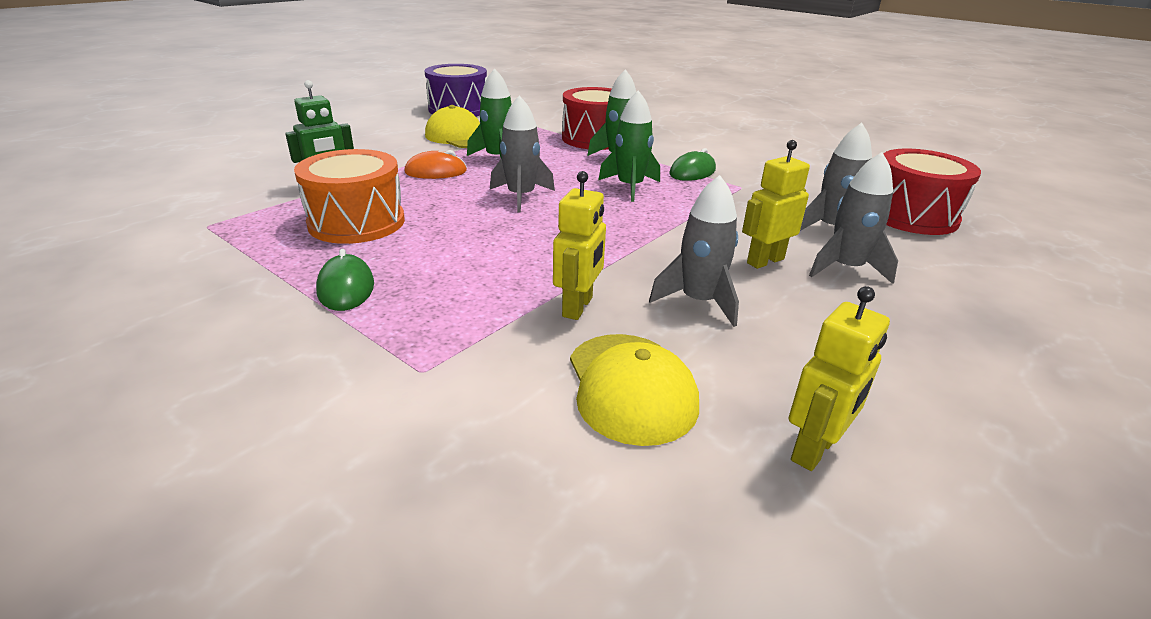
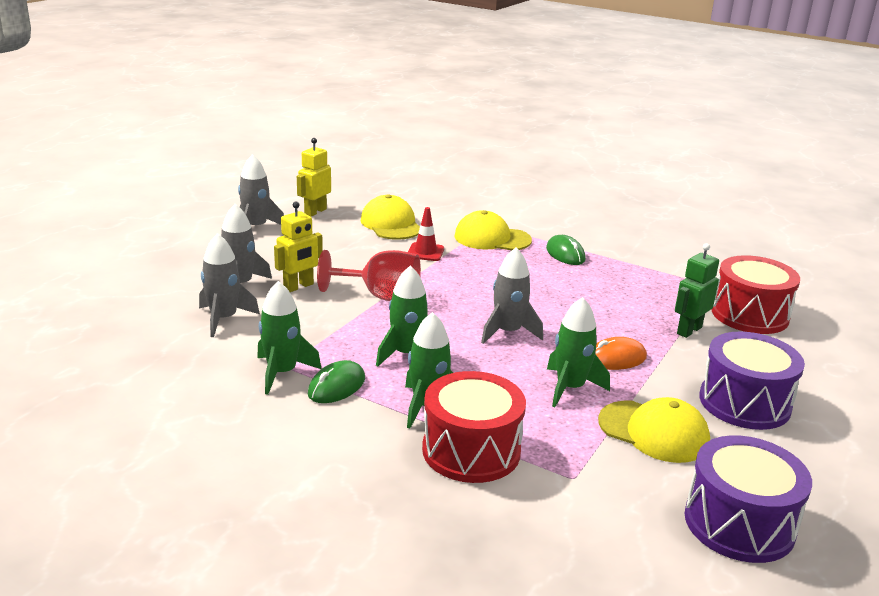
camera: 170 degrees right, 5 degrees down
(357, 222) = (615, 296): orange drum -> none
(369, 143) = (744, 403): none -> purple drum
(442, 331) = (492, 238): none -> yellow cap
(578, 307) = (425, 252): yellow robot -> red traffic cone
(654, 241) = (381, 296): none -> red goblet
(698, 301) = (353, 259): grey rocket -> grey rocket (256, 227)
(742, 183) = (282, 373): none -> green rocket
(911, 216) = (129, 340): red drum -> red drum (749, 315)

